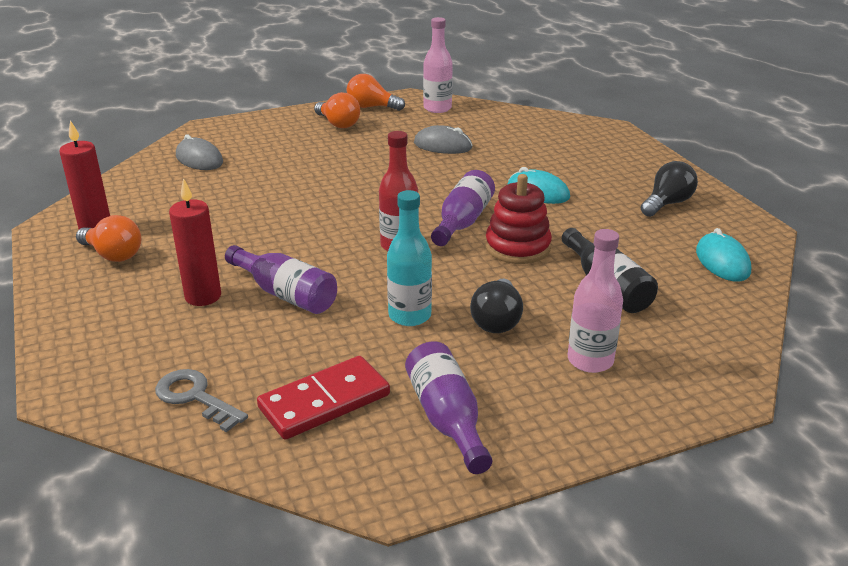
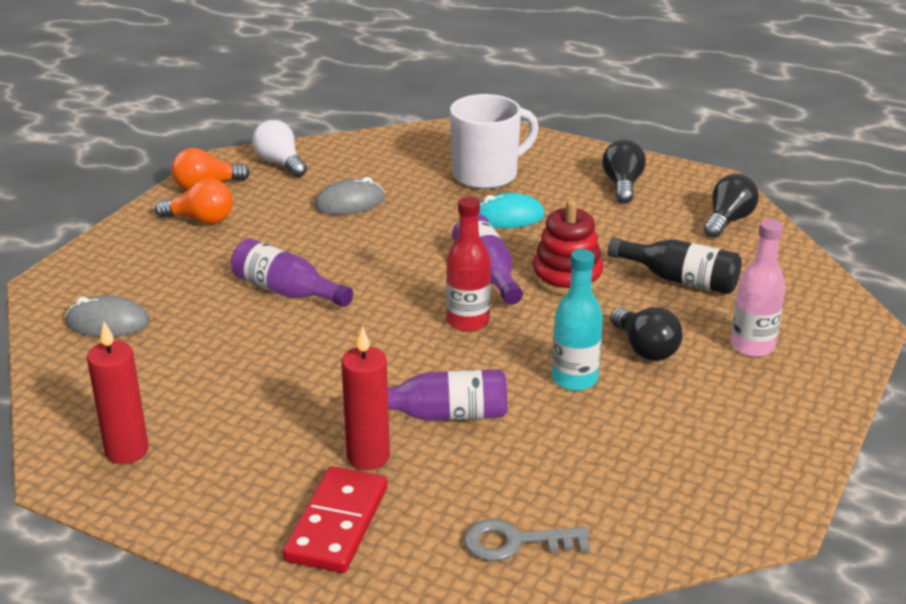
camera: 40 degrees left, 0 degrees up
(113, 255) = (199, 466): orange light bulb -> none
(324, 401) = (621, 484): red domino -> red domino (337, 523)
(437, 108) = (280, 163): pink bottle -> white light bulb
(447, 419) = (725, 444): purple bottle -> purple bottle (286, 291)
(567, 161) = (487, 175): none -> white mug
(722, 262) = (728, 220): turquoise mouse -> black light bulb

